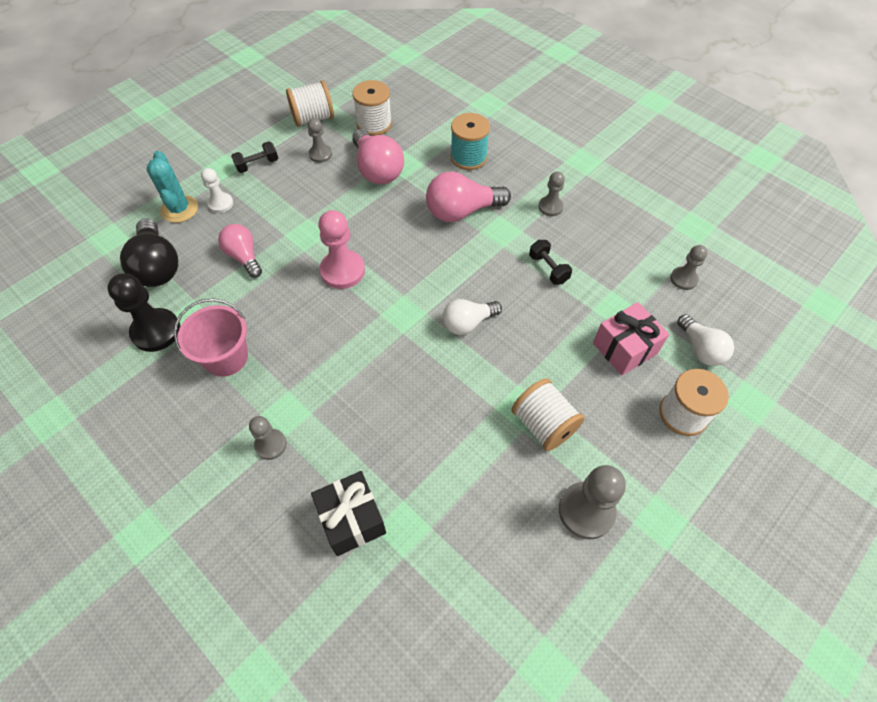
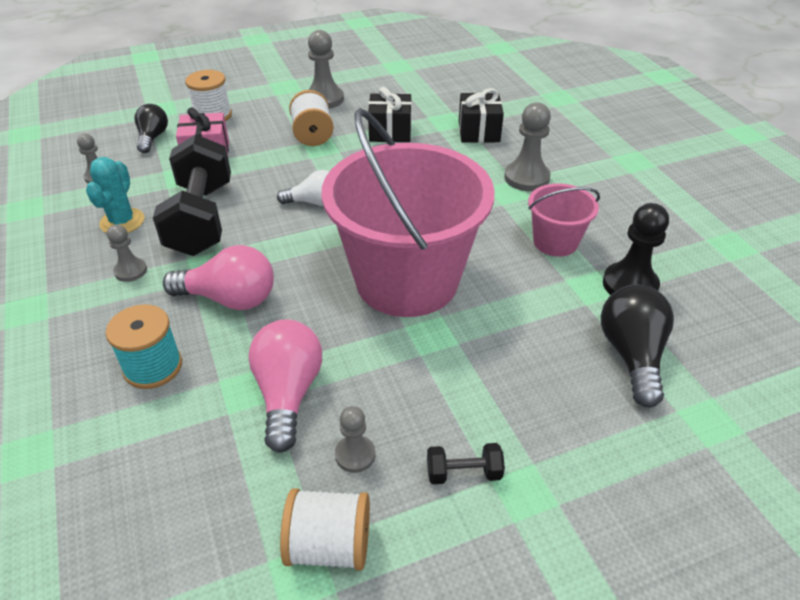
camera: 155 degrees left, 15 degrees down
(179, 209) = (601, 432): turquoise cactus -> turquoise cactus (122, 222)
(220, 204) = (536, 419): white pawn -> none
(244, 257) = (517, 332): pink light bulb -> none
(270, 445) = (526, 178): grey pawn -> grey pawn, size x1.68
(342, 271) = (407, 280): pink pawn -> pink bucket
(374, 124) = (234, 485): white spool -> none
(460, 470) = (390, 132): none -> black gift
(548, 269) = (201, 218): black dumbbell -> black dumbbell, size x2.48
(700, 349) = (153, 138): white light bulb -> black light bulb

